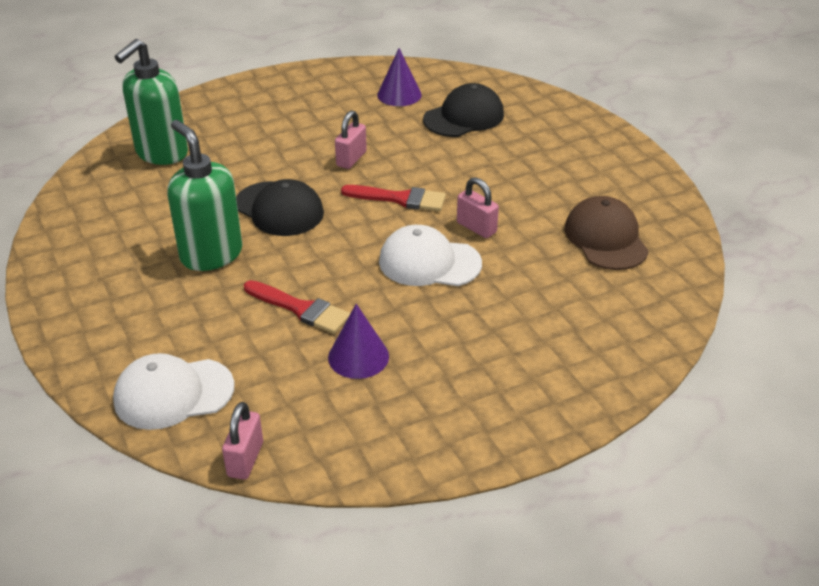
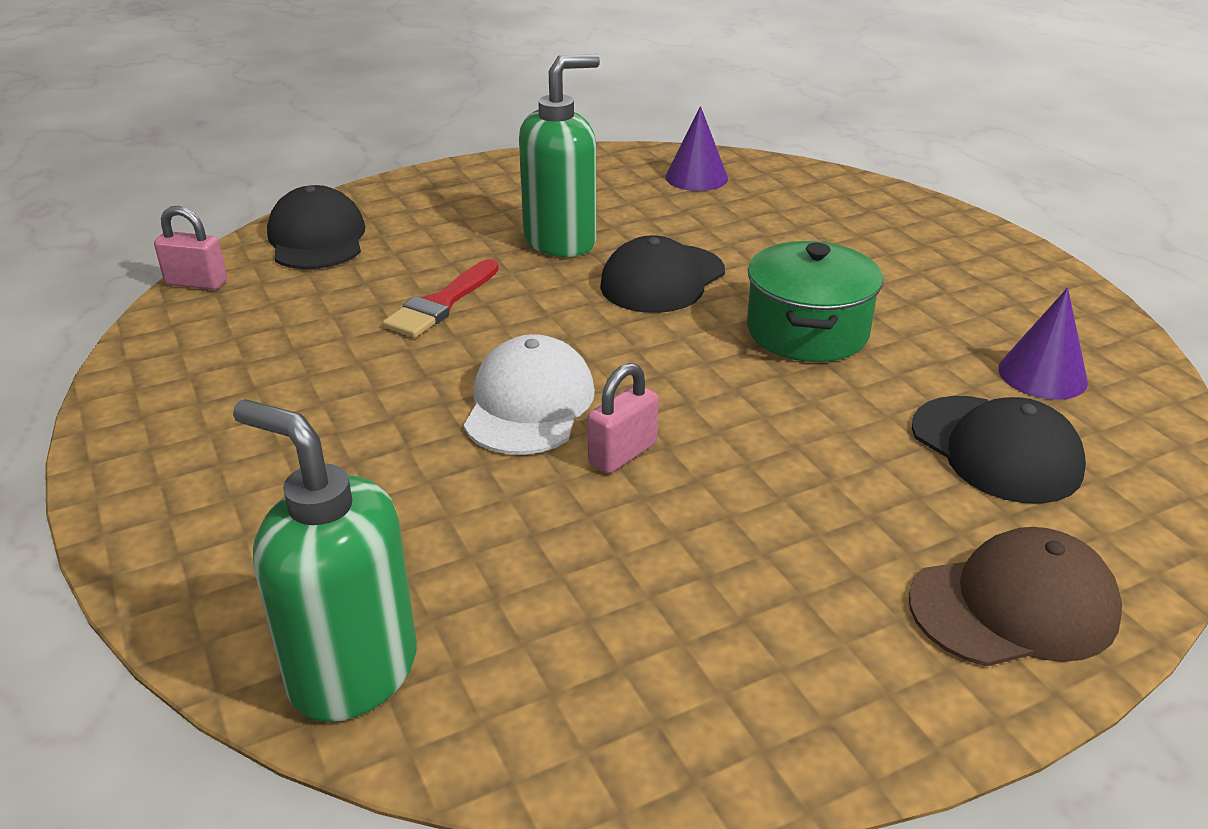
camera: 90 degrees right, 5 degrees down
(161, 153) = (782, 196): green soap dispenser -> green soap dispenser (352, 672)
(173, 393) = (317, 238): white cap -> black cap
(351, 159) = (807, 331): pink padlock -> green pot
(358, 356) = (334, 347): purple cone -> purple cone (696, 177)
(400, 199) = (700, 377): red brush -> none
(605, 238) = (589, 622): brown cap -> brown cap (1014, 606)

